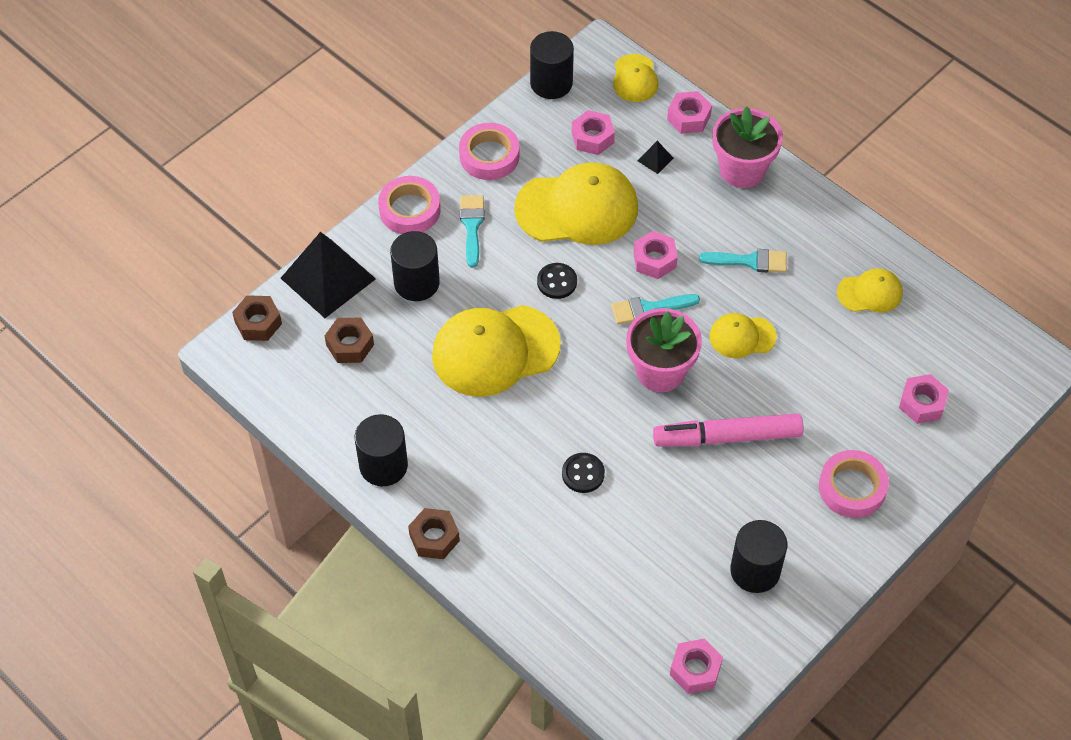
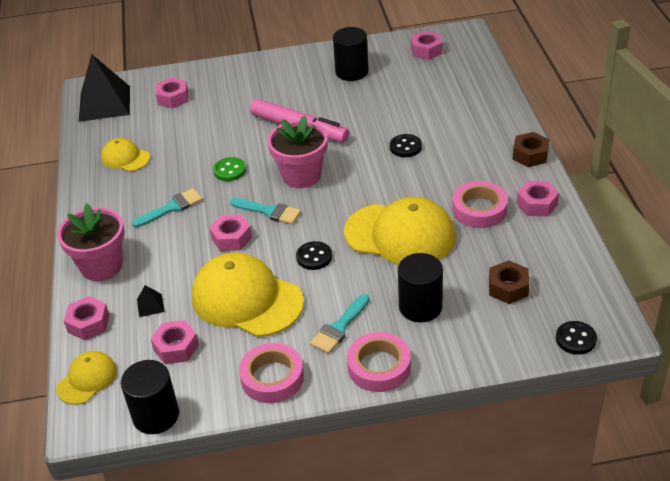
camera: 140 degrees left, 15 degrees down
(258, 323) = (576, 339): brown nut -> black button
(328, 278) = (491, 345): black pyramid -> black pyramid (104, 103)
(383, 465) = (537, 204): black cylinder -> pink nut
(742, 337) = (229, 170): yellow cap -> green button
(750, 261) = (172, 208): turquoise brush -> turquoise brush turned 105 degrees clockwise
(852, 488) = (258, 81): pink tape -> pink tape (479, 209)

